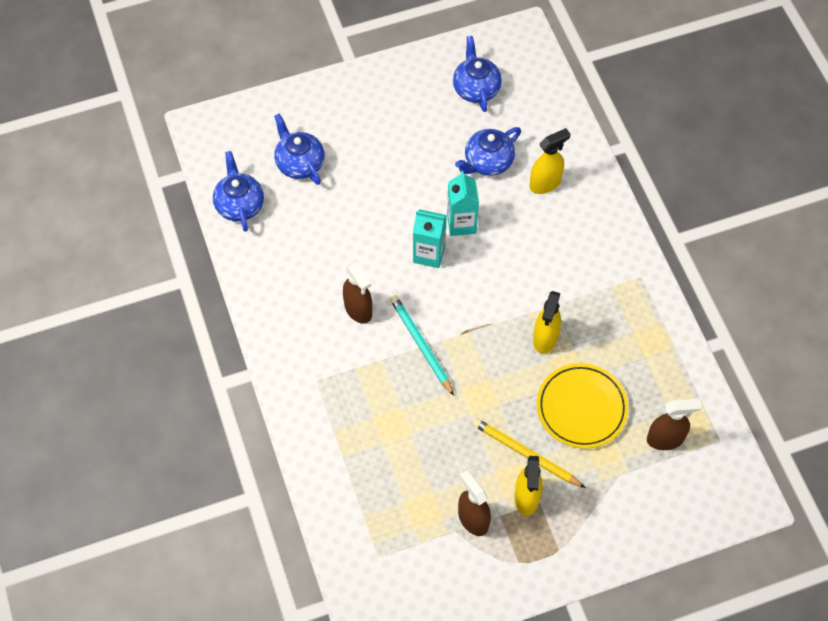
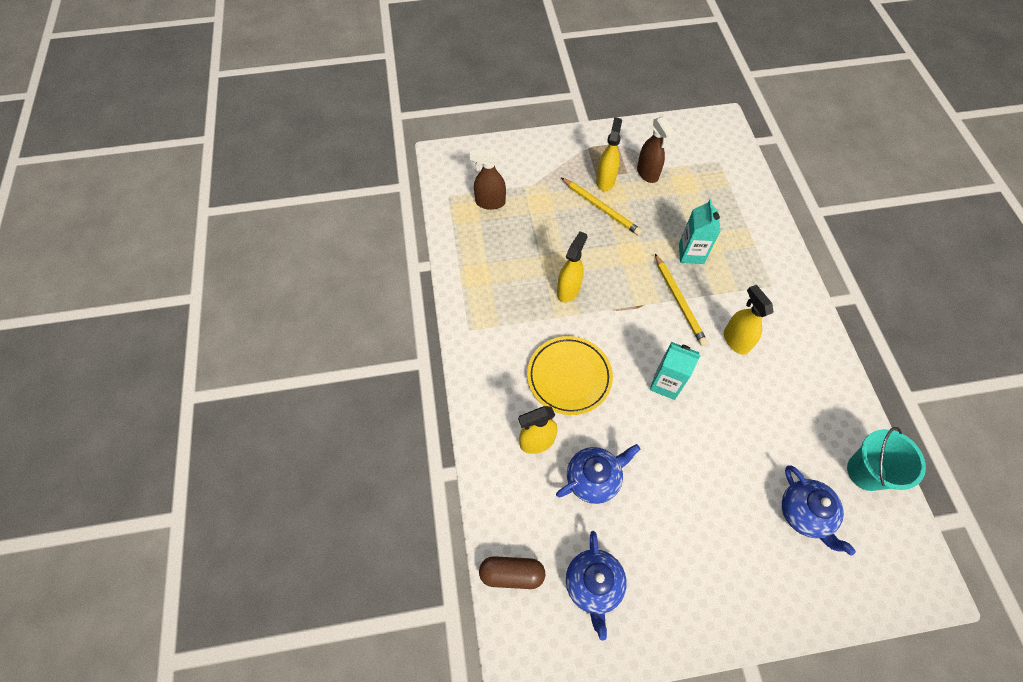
camera: 170 degrees left, 0 degrees up
(239, 204) = (866, 471): blue teapot -> turquoise bucket
(358, 310) = (736, 340): brown spray bottle -> yellow spray bottle
(421, 345) = (679, 301): turquoise pencil -> yellow pencil
(461, 223) = (630, 411): turquoise carton -> turquoise carton (691, 253)
(543, 85) = (512, 574): none -> brown capsule
(581, 408) = (550, 233): yellow plate -> yellow plate (569, 377)

